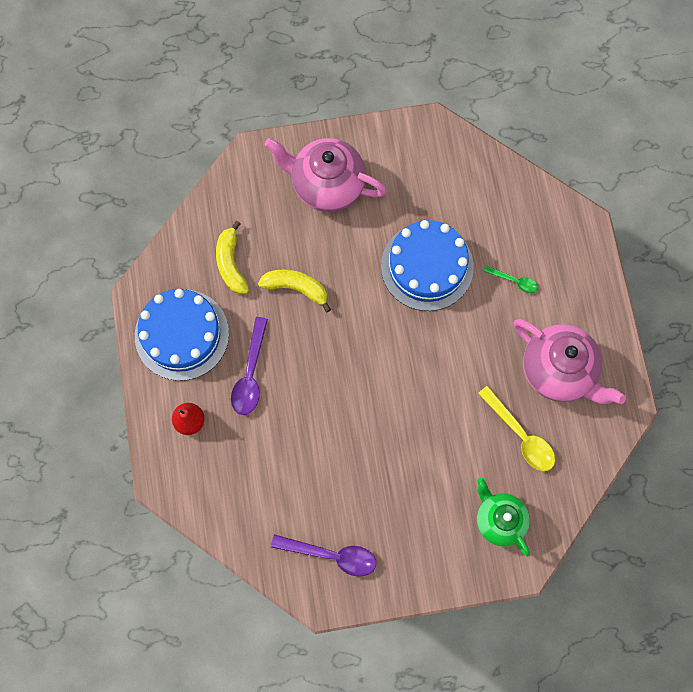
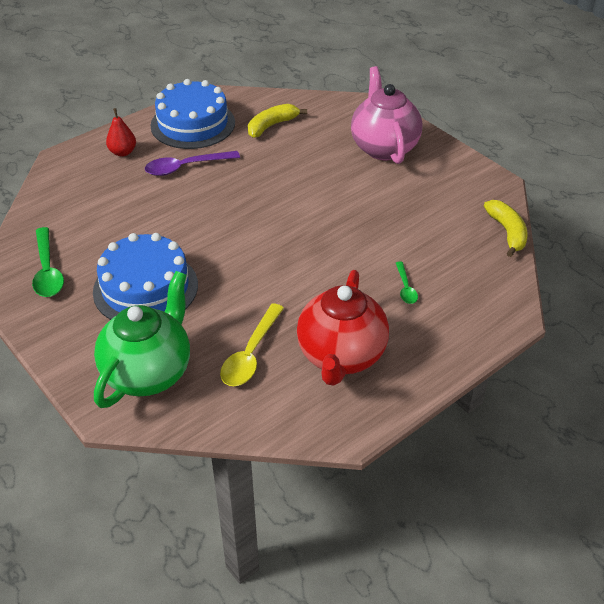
camera: 60 degrees right, 30 degrees down
(296, 288) = (280, 164): yellow banana -> yellow banana (507, 232)
(332, 555) = (47, 271): purple spoon -> green spoon
(427, 266) = (367, 227): blue cake -> blue cake (145, 288)
(499, 520) = (149, 373): green teapot -> green teapot, size x1.52
(558, 371) = (341, 356): pink teapot -> red teapot

